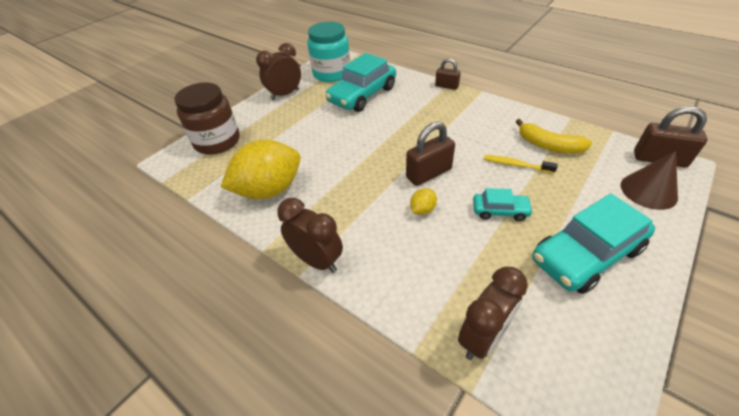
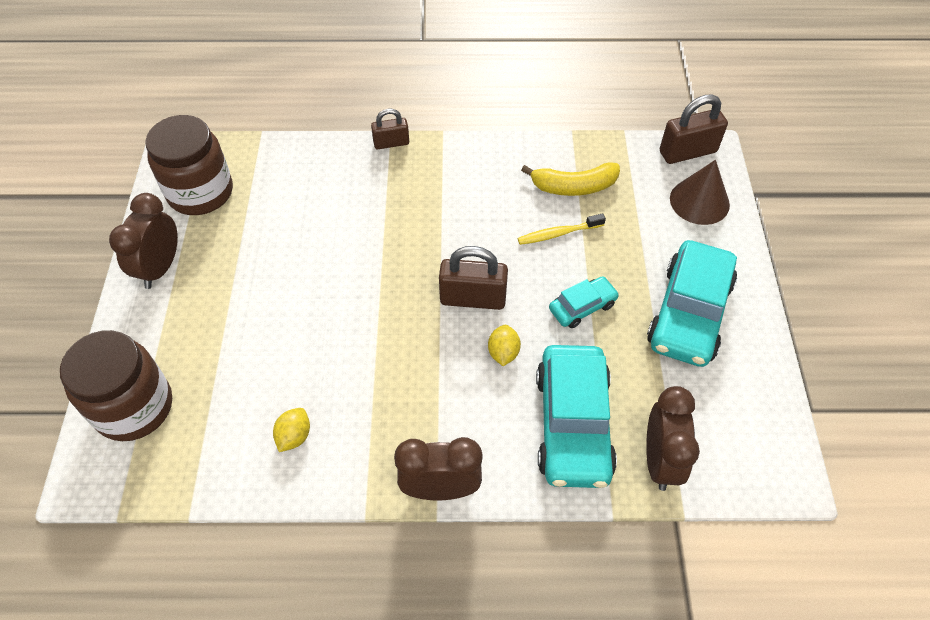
camera: 40 degrees left, 10 degrees up
(269, 190) = (294, 436): yellow lemon -> yellow lemon, size x0.41
(331, 73) = (200, 192): turquoise jar -> brown jar
(362, 95) = (285, 212): turquoise car -> turquoise car (573, 424)
(428, 173) = (473, 298): brown padlock -> brown padlock turned 75 degrees clockwise

